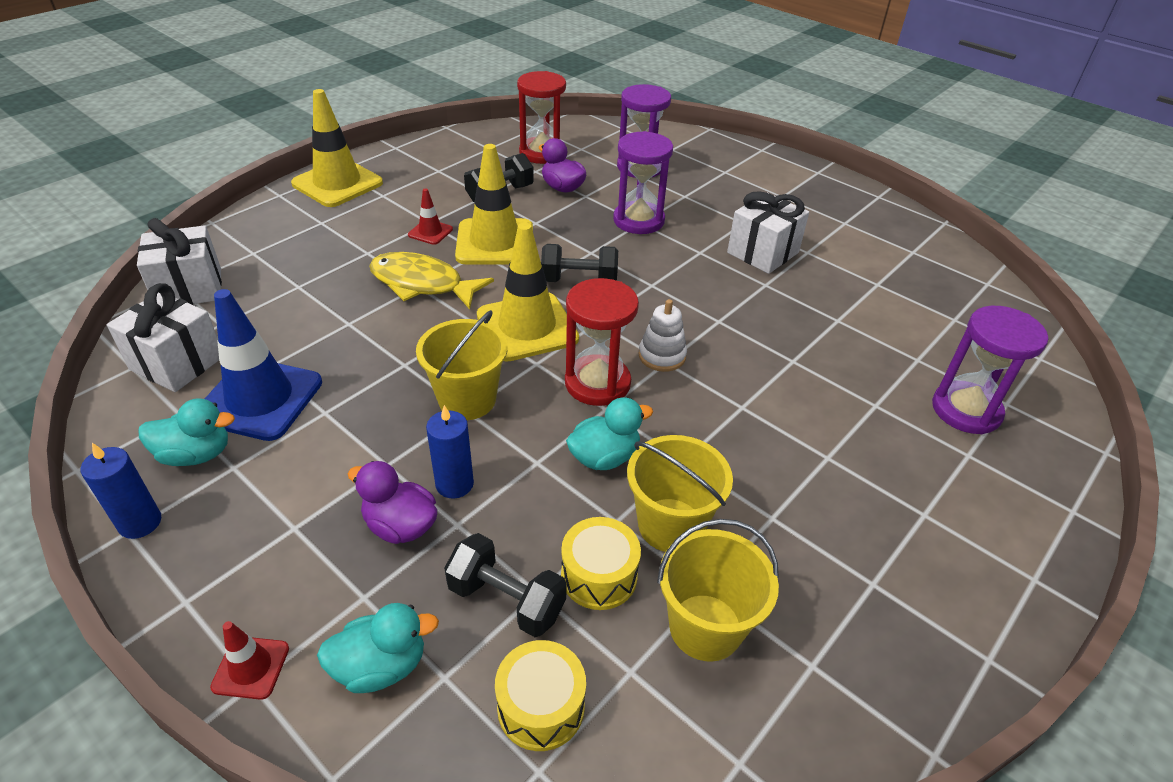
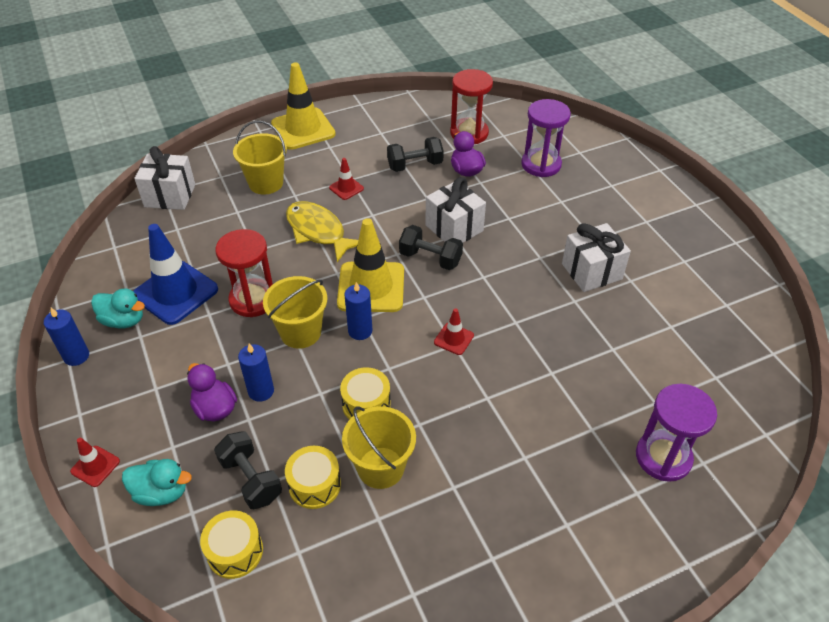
camera: 25 degrees right, 5 degrees up
(177, 363) = (140, 251): white gift -> white gift (454, 228)
(495, 242) = (387, 209): yellow traffic cone -> none
(543, 377) = (360, 331): none -> blue candle
(597, 383) = (394, 347): red hourglass -> red hourglass (253, 300)
(604, 457) = (366, 404): turquoise duck -> yellow drum
(638, 220) = (508, 216): purple hourglass -> none
(662, 356) = (453, 339): white stacking toy -> red traffic cone
(705, 627) = (360, 543): yellow bucket -> yellow bucket (266, 183)

